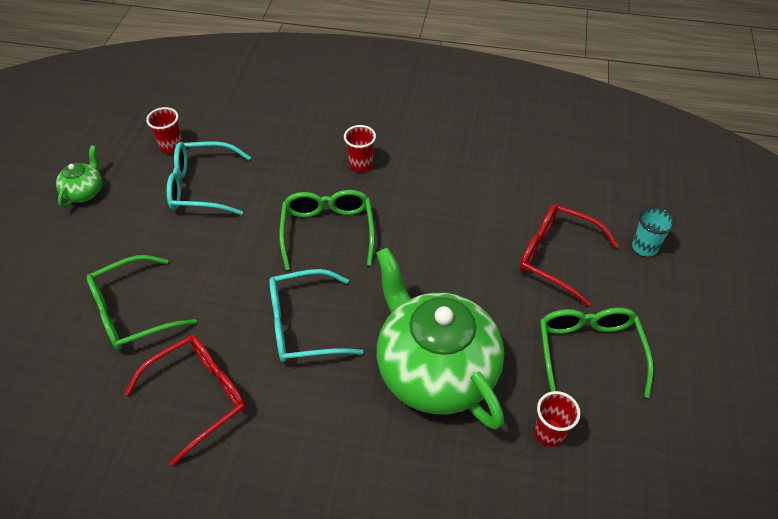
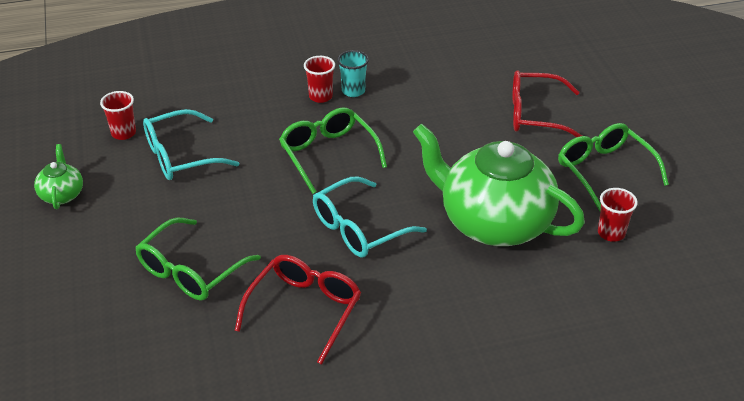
camera: 25 degrees left, 10 degrees down
(644, 247) = (598, 88): turquoise cup -> turquoise cup (353, 91)

